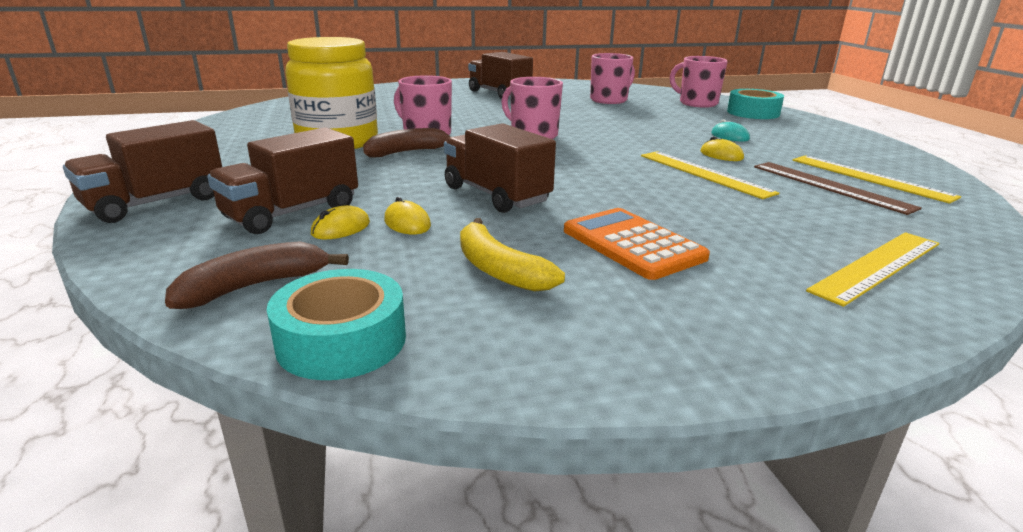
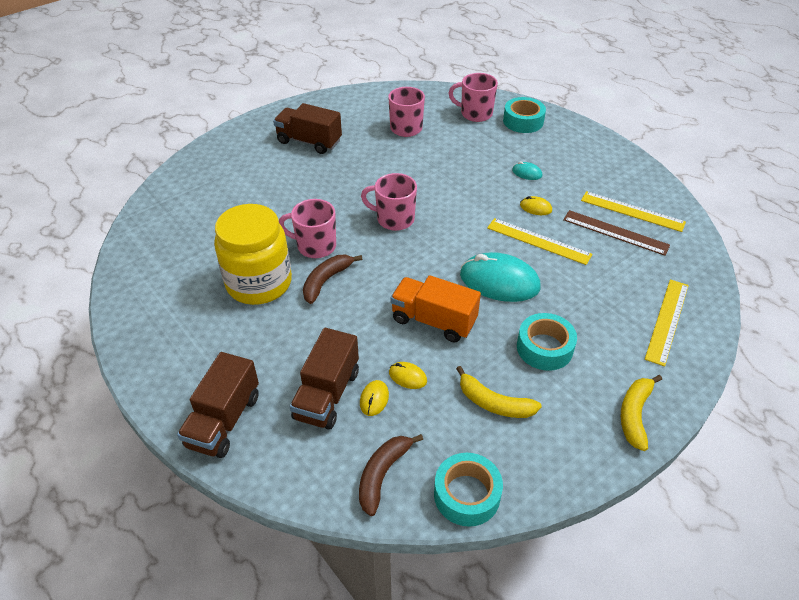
camera: 25 degrees left, 20 degrees up
(496, 195) = (433, 321): brown truck -> orange truck
(618, 187) = (499, 281): none -> turquoise mouse
(632, 244) = (544, 348): orange calculator -> turquoise tape
(742, 342) = (634, 415): none -> yellow banana

